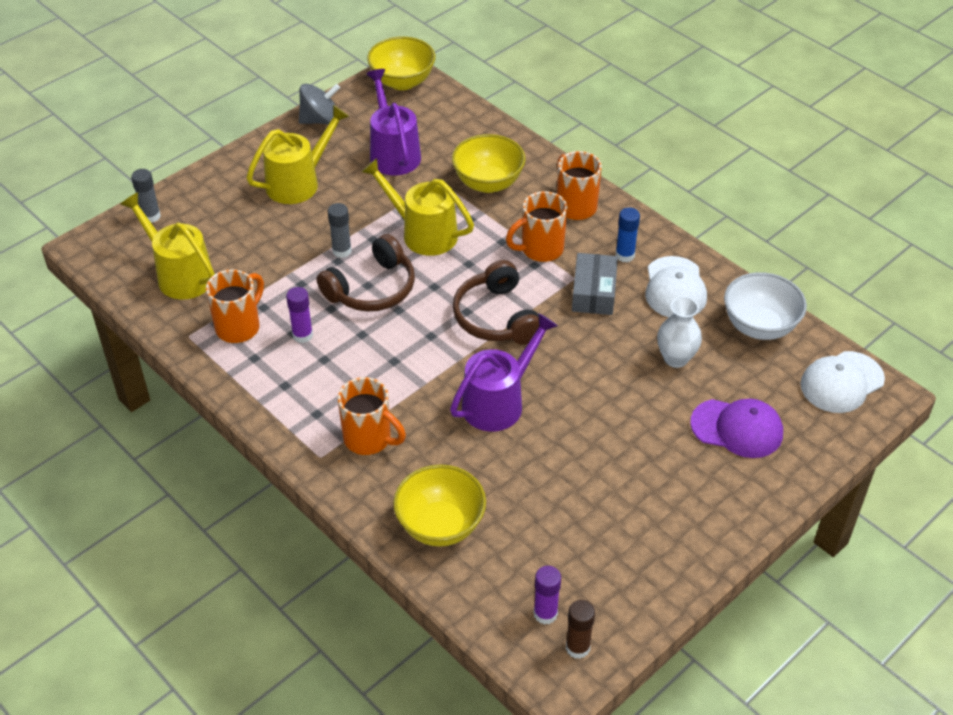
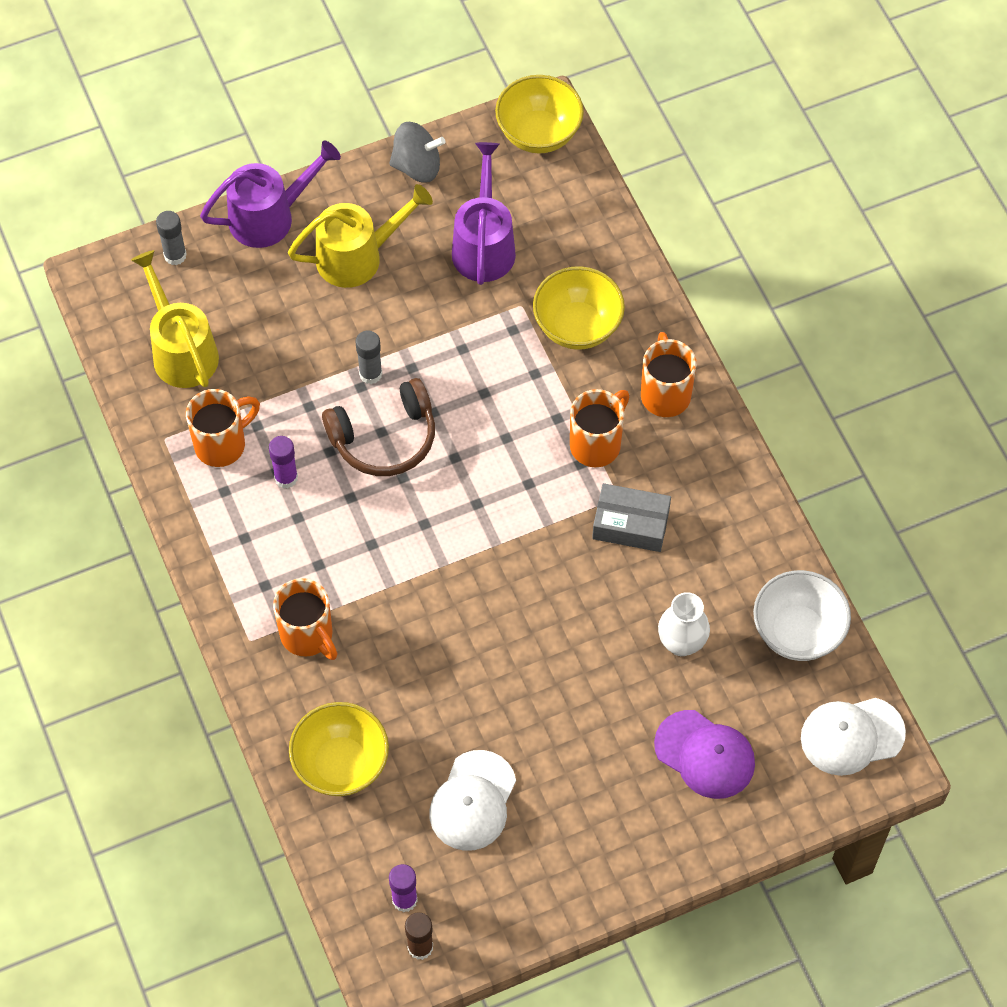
camera: 20 degrees right, 15 degrees up
(422, 233) = (471, 377): yellow watering can -> none
(497, 317) = (507, 523): brown headphones -> none
(499, 401) = (463, 634): purple watering can -> purple watering can (270, 216)
(540, 249) = (596, 444): orange mug -> orange mug turned 135 degrees clockwise
(594, 292) = (631, 524): grey box -> grey box turned 75 degrees clockwise
(625, 255) = (690, 484): blue glue stick -> none
(675, 288) = (726, 548): white cap -> white cap (473, 801)

